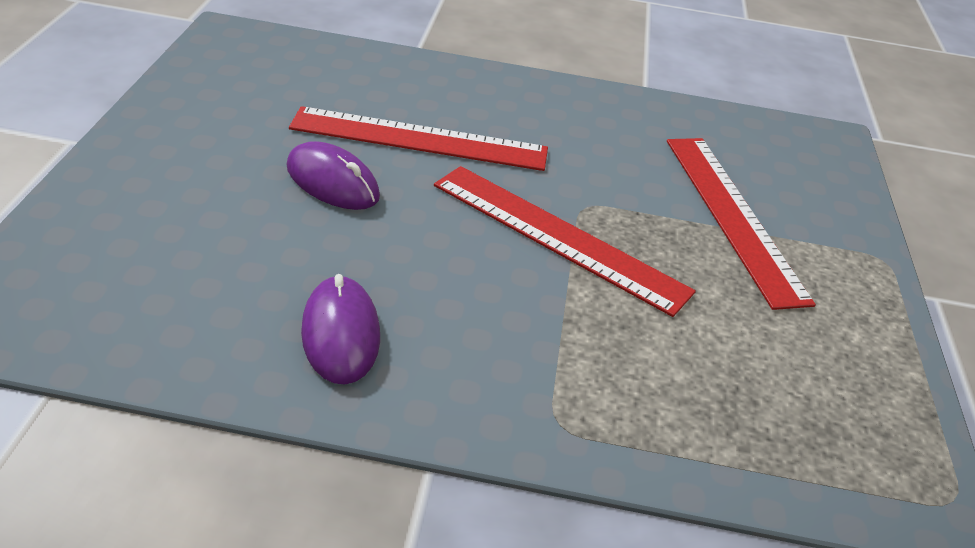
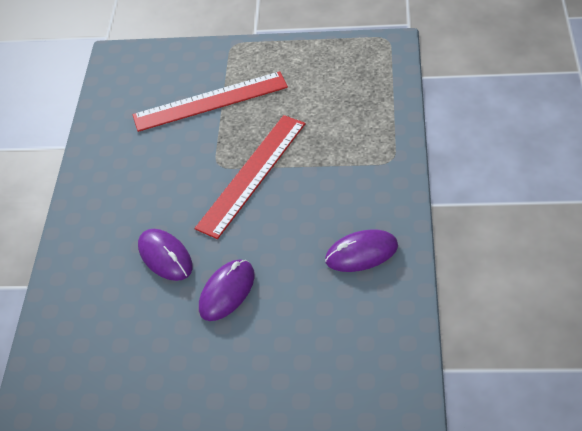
camera: 85 degrees left, 10 degrees up
(419, 139) = (165, 256): red ruler -> purple mouse

